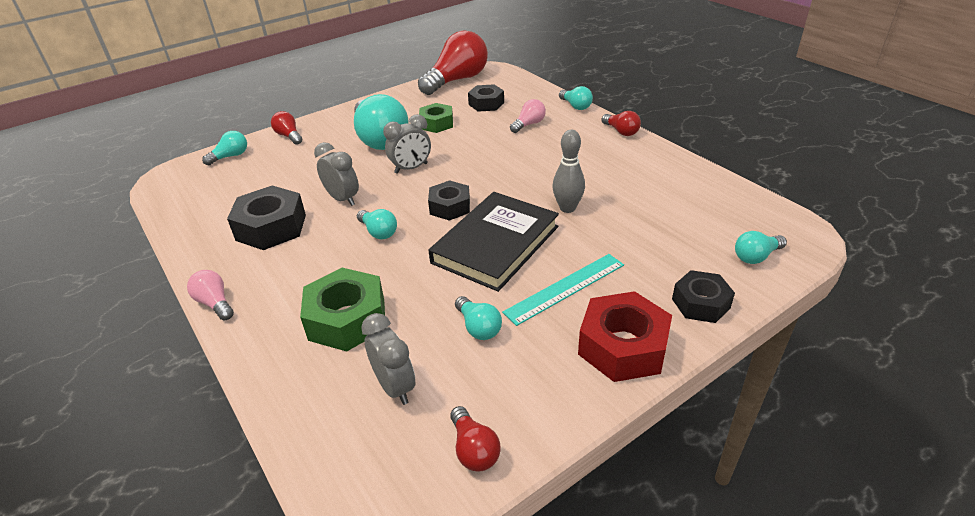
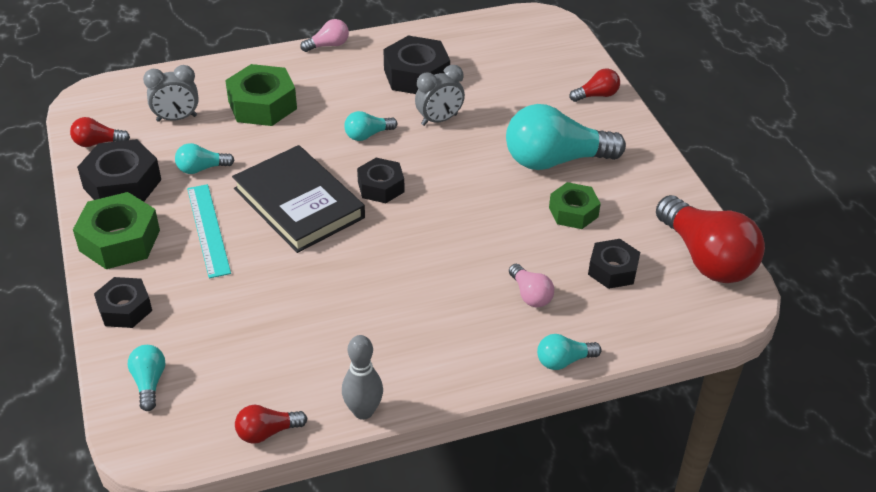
camera: 105 degrees right, 5 degrees up
(230, 156) = (568, 56): turquoise light bulb -> none
(411, 168) = (473, 173): grey clock -> none
(537, 385) = (122, 184): none -> black nut
(567, 208) = (324, 270): grey bowling pin -> grey bowling pin (363, 411)
(621, 131) = (464, 381): red light bulb -> red light bulb (267, 432)
(623, 346) = (119, 240): red nut -> green nut

